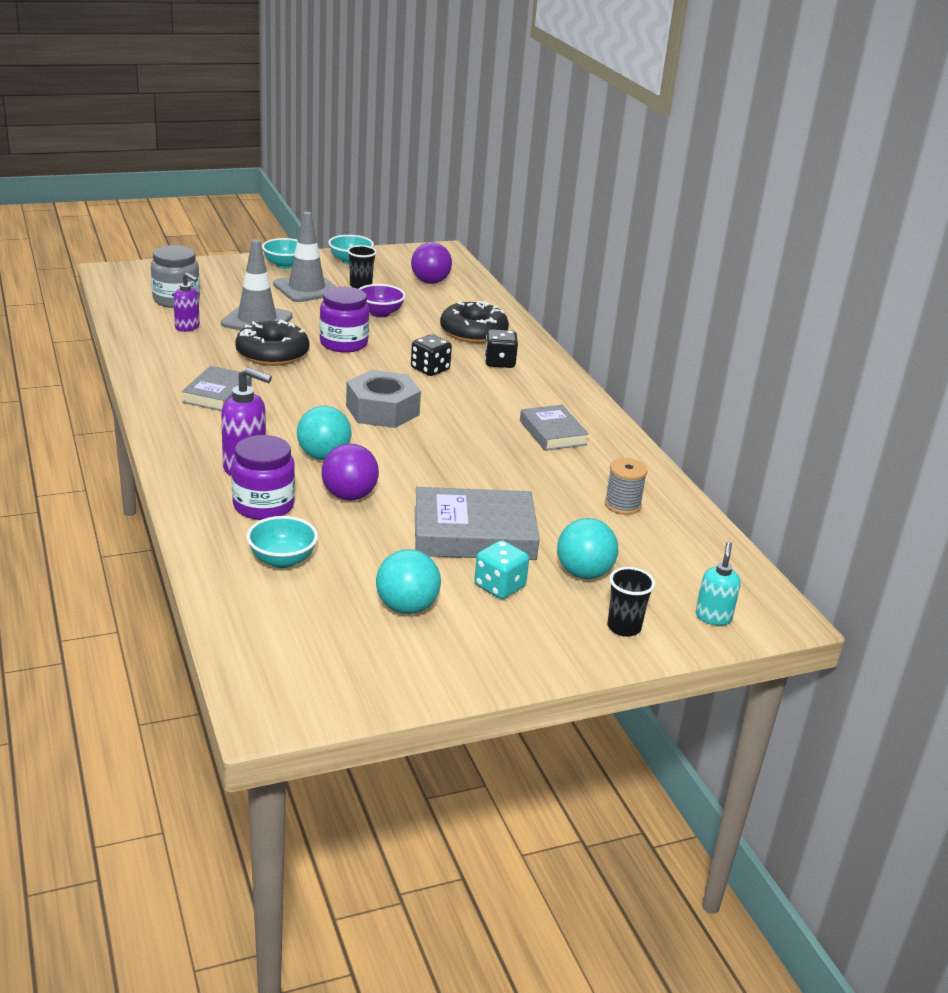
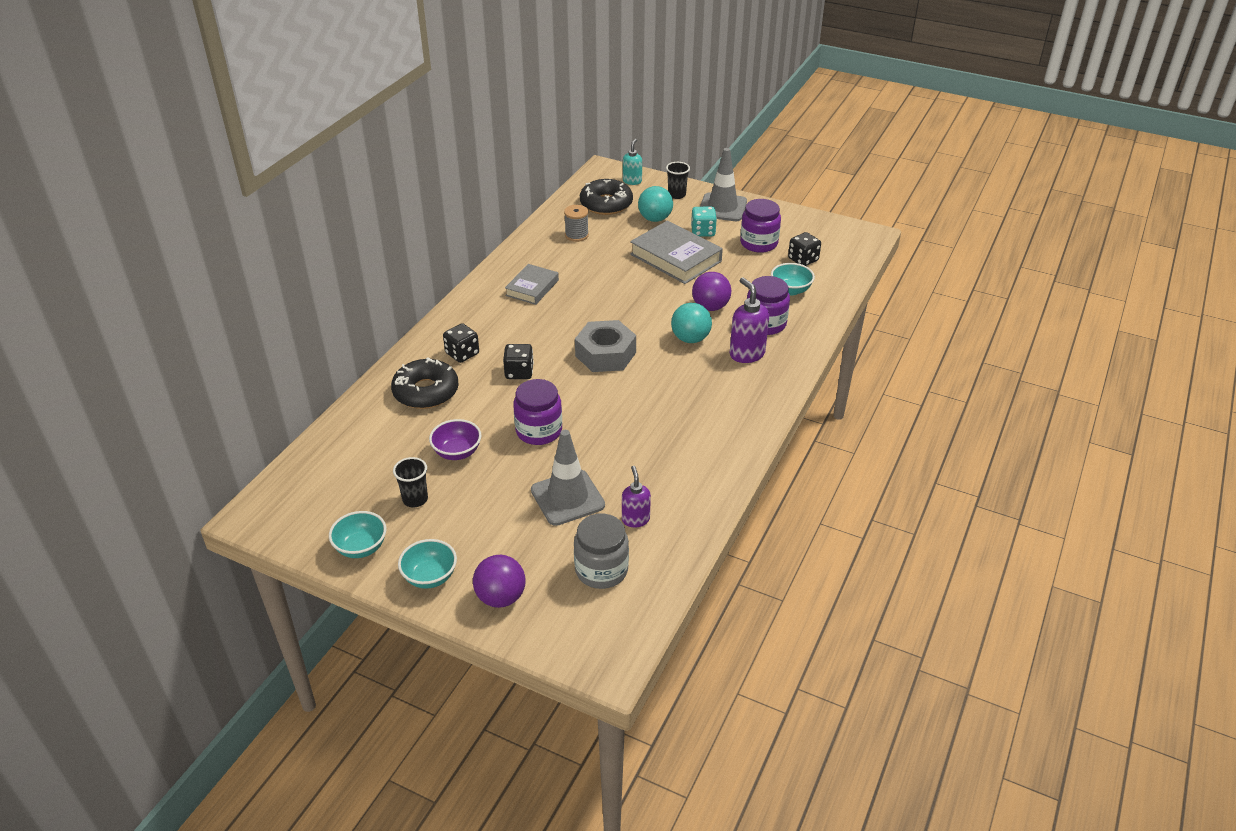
camera: 130 degrees left, 10 degrees up
(217, 394) = (696, 425): grey book -> none
(272, 353) = (607, 448): black donut -> black donut (606, 204)
(306, 289) = (466, 522): grey traffic cone -> grey traffic cone (722, 207)
(317, 612) = (803, 260): none -> black dice
(406, 607) = (759, 243): turquoise ball -> purple jar
(430, 282) = (348, 472): purple ball -> purple ball (501, 597)
(713, 617) = (632, 181): turquoise soap dispenser -> turquoise soap dispenser turned 135 degrees clockwise

